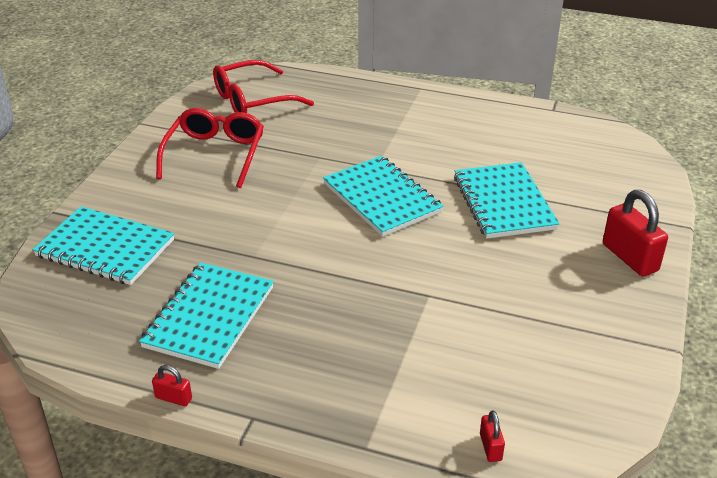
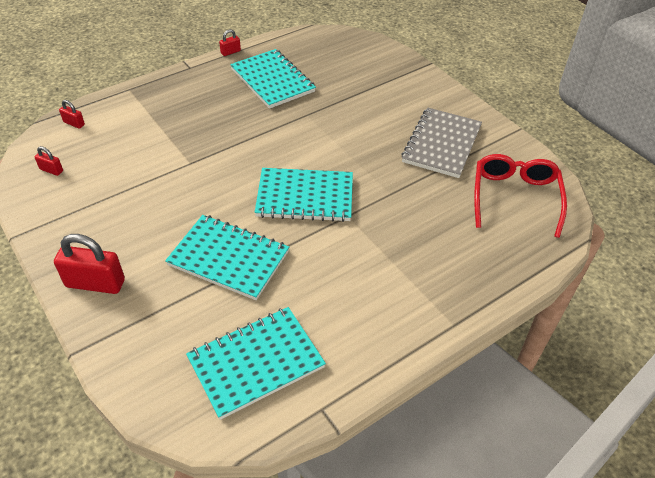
camera: 125 degrees right, 10 degrees up
(105, 248) = (373, 68): turquoise notebook -> turquoise notebook (256, 362)
(214, 155) = (441, 144): red glasses -> grey notebook
(577, 398) = (51, 170): none -> red padlock

